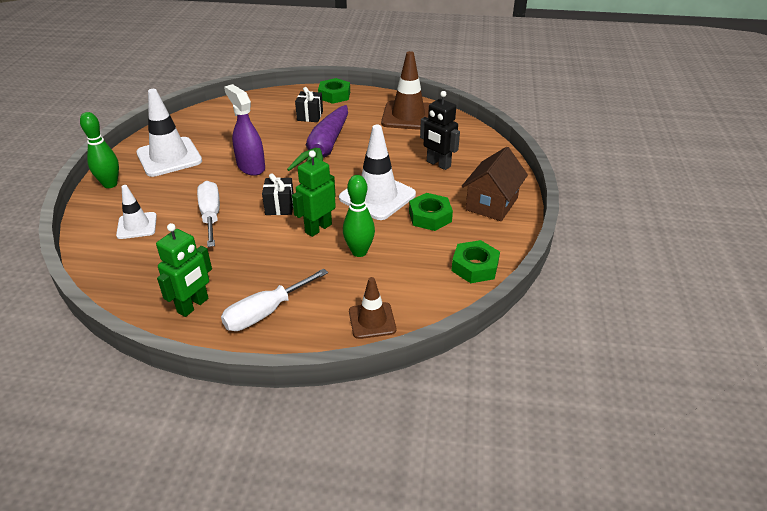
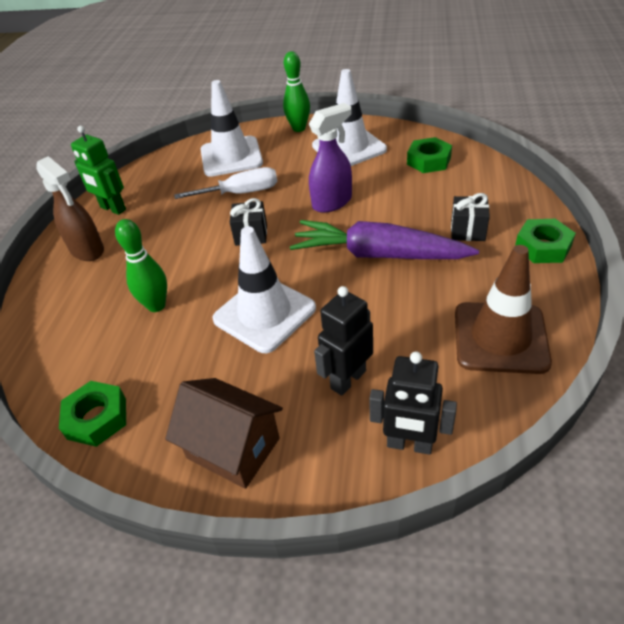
camera: 95 degrees right, 5 degrees up
(137, 226) = (231, 157): white traffic cone -> white traffic cone, size x1.73
(265, 312) = (87, 250): white screwdriver -> brown spray bottle
(318, 228) = (206, 268): green robot -> none
(372, 320) = (45, 324): brown traffic cone -> none
(430, 217) = (212, 370): green nut -> green nut (428, 161)
(481, 147) = (409, 444): none -> black robot

